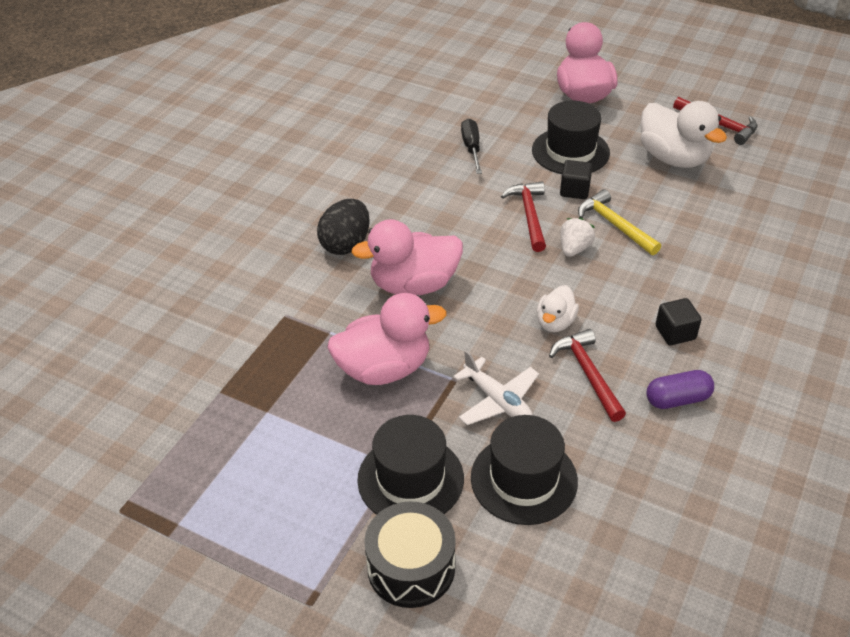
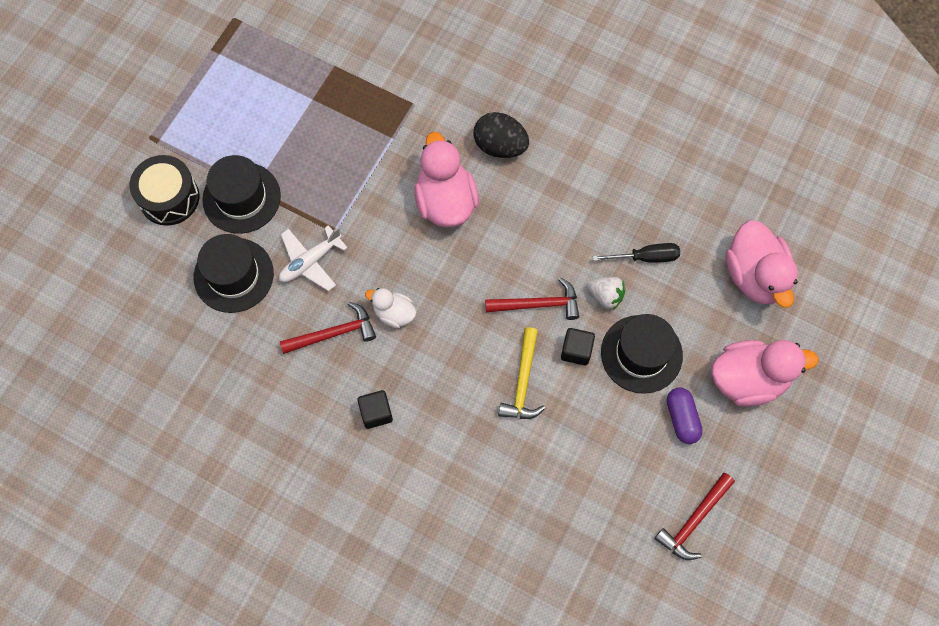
camera: 90 degrees right, 25 degrees up
(384, 368) = (350, 179): pink duck -> pink duck (755, 276)
(574, 249) = (489, 340): white strawberry -> white strawberry (605, 296)
(615, 225) = (522, 382): yellow hammer -> yellow hammer turned 135 degrees clockwise
(673, 158) = (631, 458): white duck -> none
(677, 399) = (301, 400): purple capsule -> purple capsule (682, 418)

